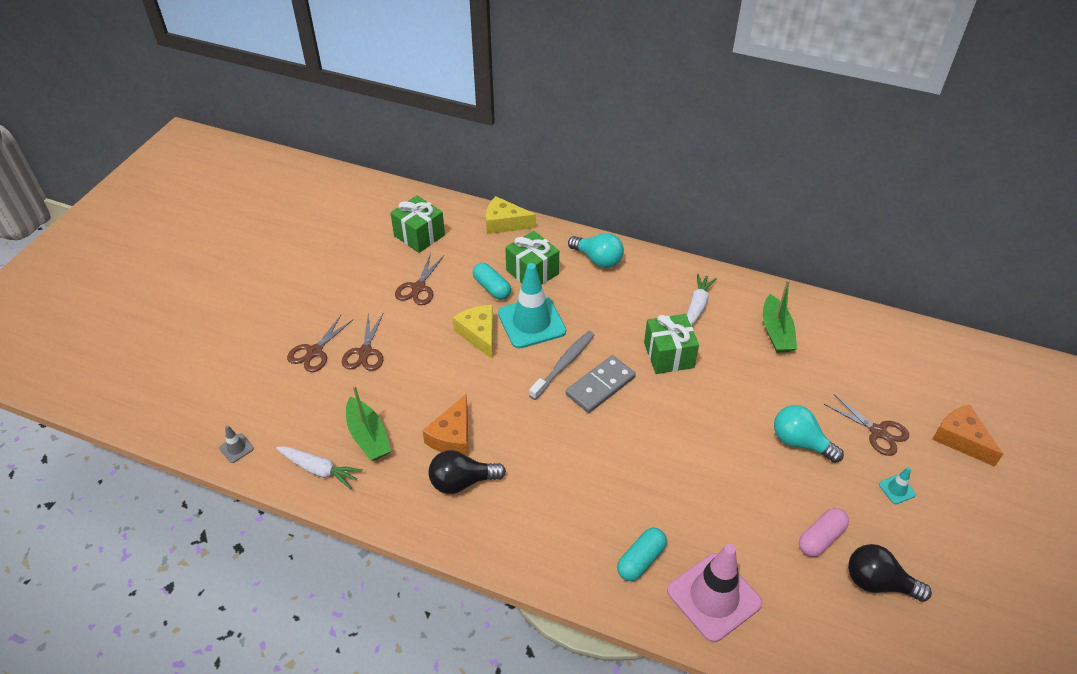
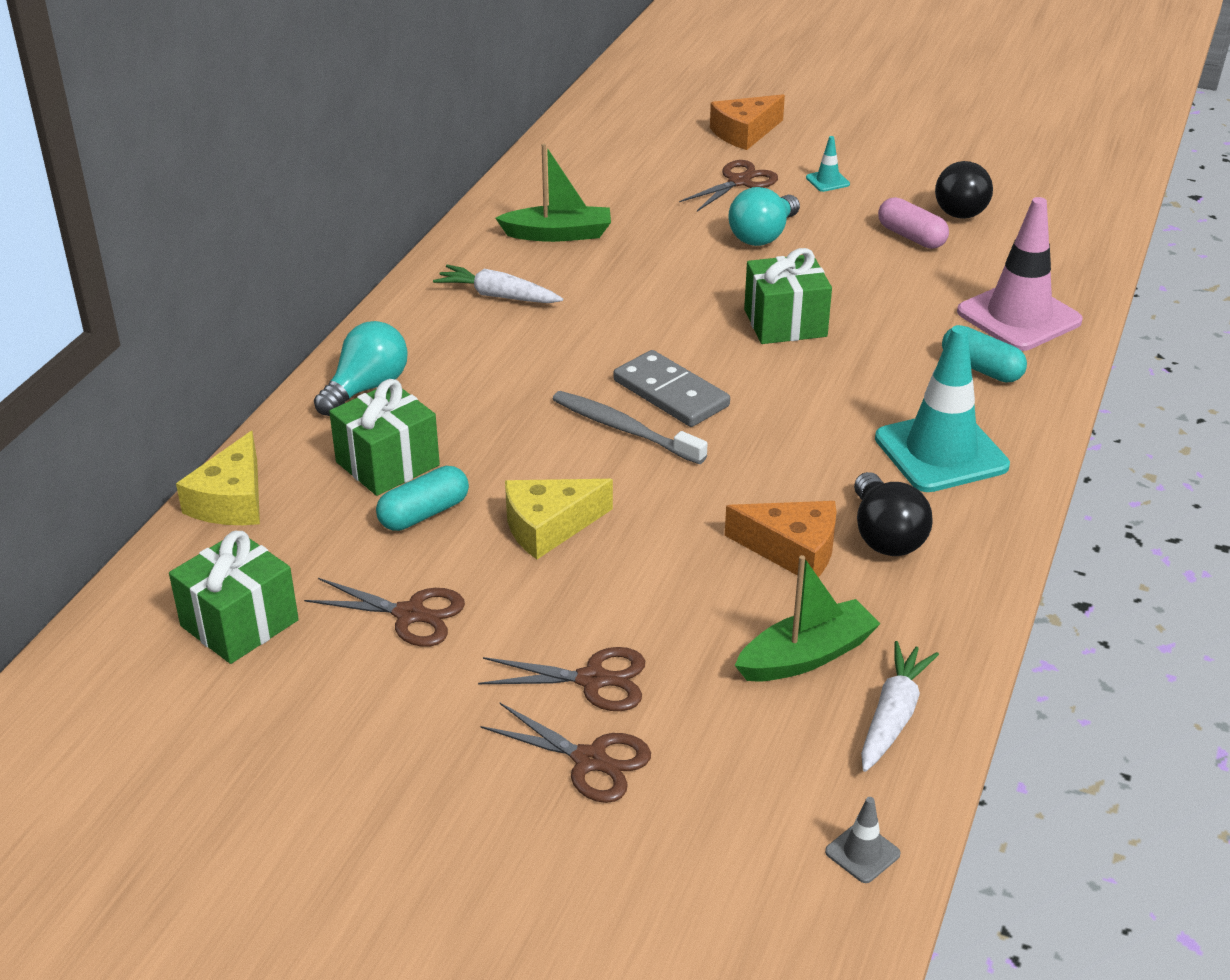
camera: 90 degrees left, 10 degrees down
(531, 322) = (521, 464): turquoise traffic cone -> turquoise traffic cone (941, 452)
(668, 355) = (604, 327): green gift -> green gift (785, 323)

